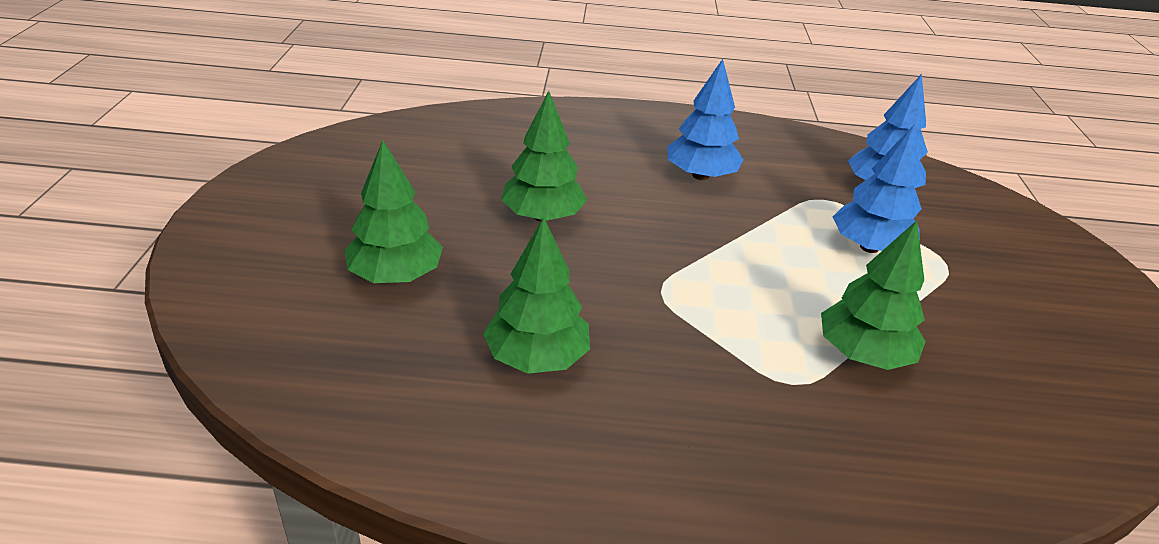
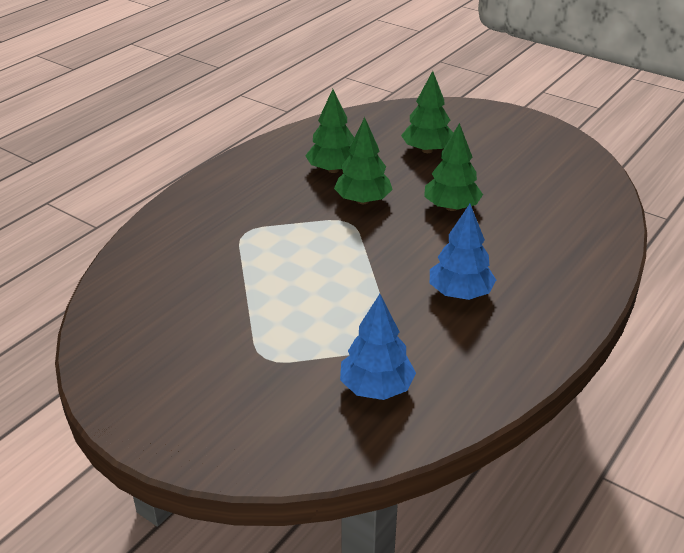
camera: 125 degrees right, 0 degrees up
(863, 354) = (237, 265): green tree -> green tree (363, 200)
(869, 247) = (314, 329): blue tree -> none

